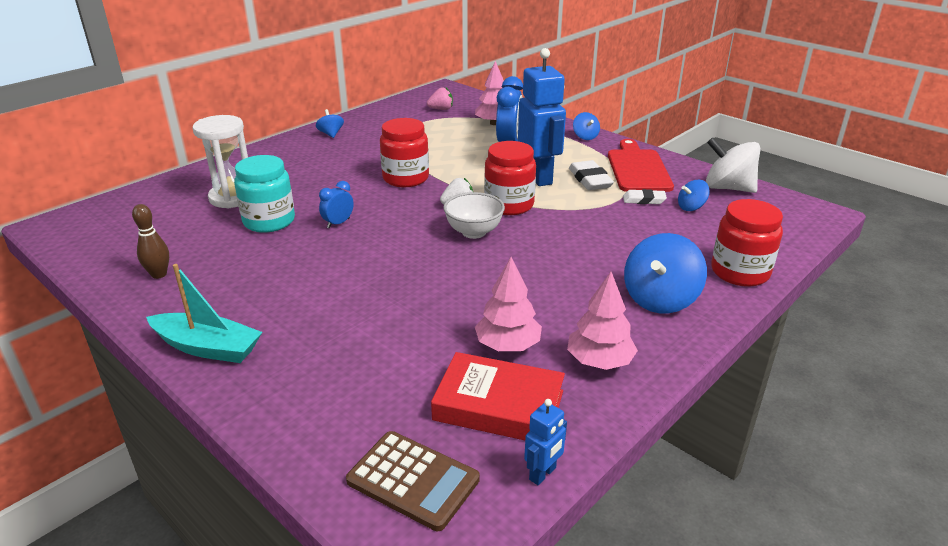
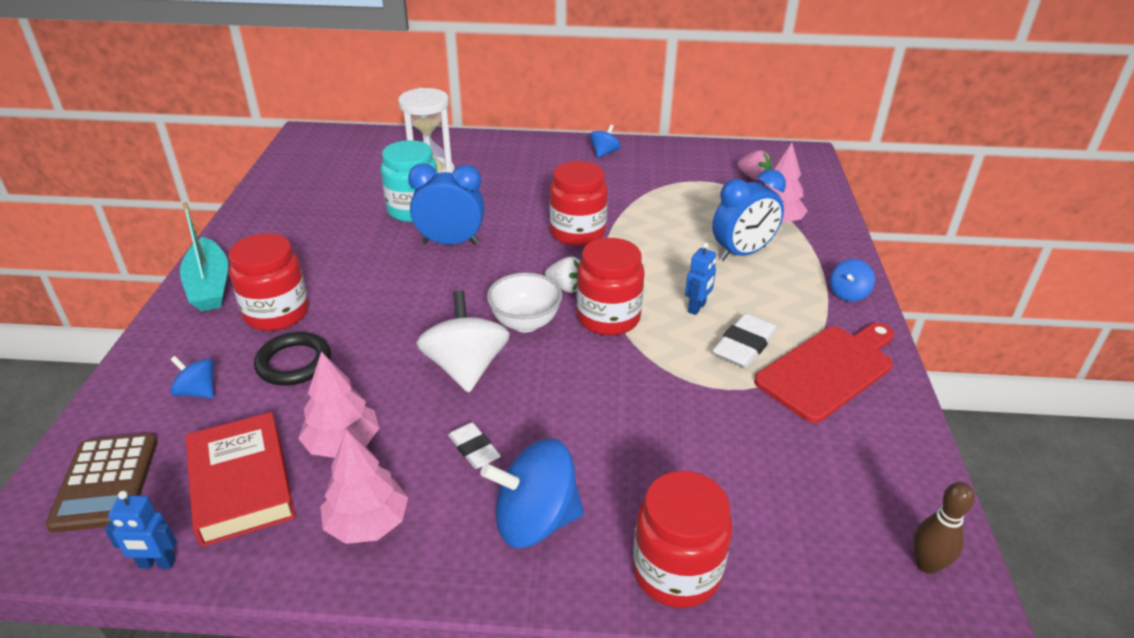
camera: 50 degrees right, 5 degrees up
(159, 274) = (286, 210): brown bowling pin -> brown bowling pin (927, 564)
(306, 325) = (277, 313): none -> red jar
(338, 223) = (450, 243): blue clock -> blue clock, size x1.82
(384, 337) = (294, 363): none -> black ring
(539, 177) = (697, 308): blue robot -> blue robot, size x0.44
(644, 200) = (754, 409): white eraser -> white eraser (474, 449)
(691, 207) = (791, 458): blue spinning top -> blue spinning top (198, 392)
(727, 188) = (896, 471): white spinning top -> white spinning top (466, 368)

